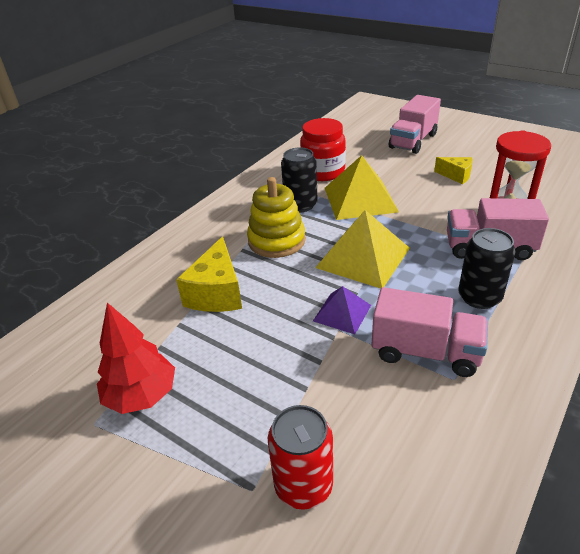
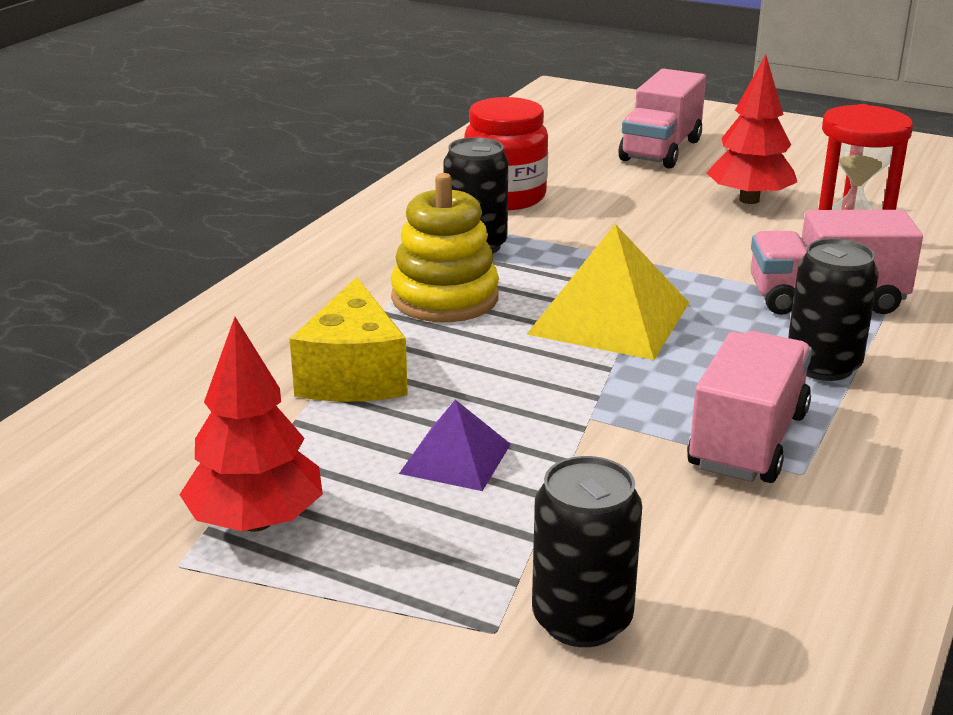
camera: 10 degrees left, 10 degrees down
(303, 485) = (582, 620): red can -> black can
(342, 313) = (591, 394): purple pyramid -> purple pyramid (455, 458)
(360, 199) = (584, 236): yellow pyramid -> none
(425, 352) = (747, 440): pink truck -> pink truck turned 75 degrees counterclockwise
(456, 176) = (749, 200): yellow cheese -> red tree

